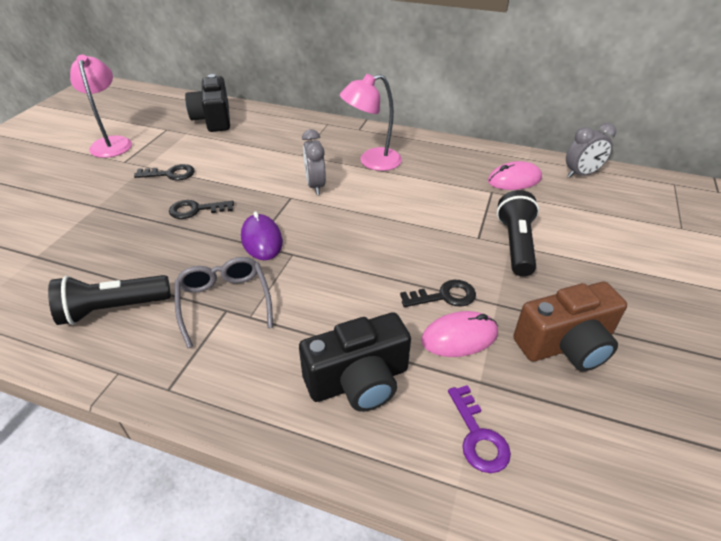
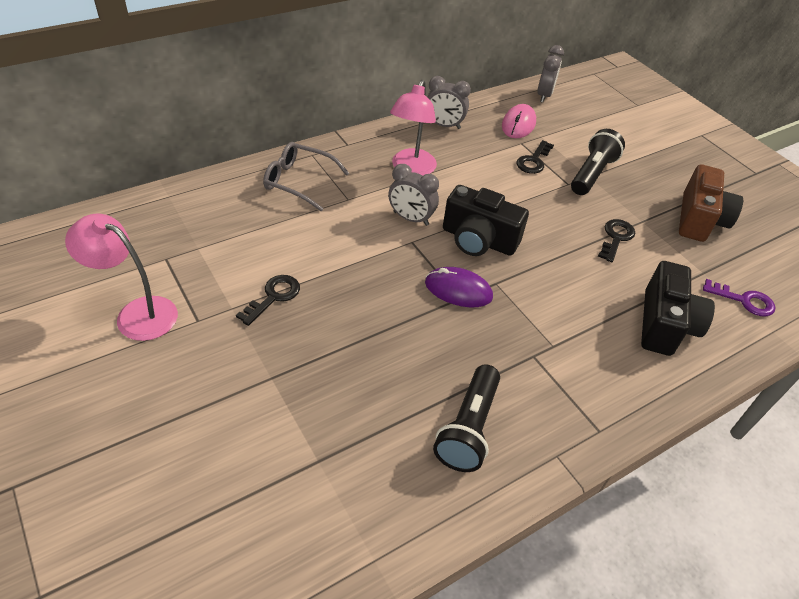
camera: 55 degrees left, 5 degrees up
(196, 210) = (364, 308): black key -> black key (533, 161)
(213, 119) = (194, 216): black camera -> black camera (478, 240)
(224, 303) = (523, 352): grey glasses -> grey glasses (299, 182)
(448, 151) = (444, 125): none -> grey clock
(459, 337) = (659, 256): pink mouse -> none
(516, 244) = (592, 174): black flashlight -> black flashlight turned 75 degrees clockwise

